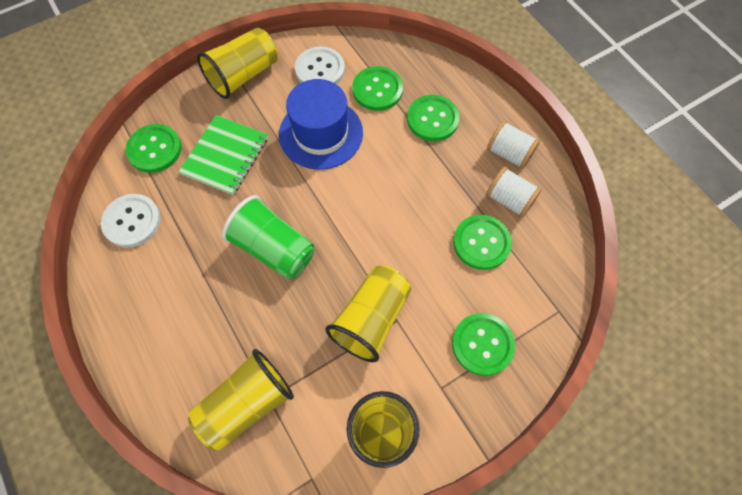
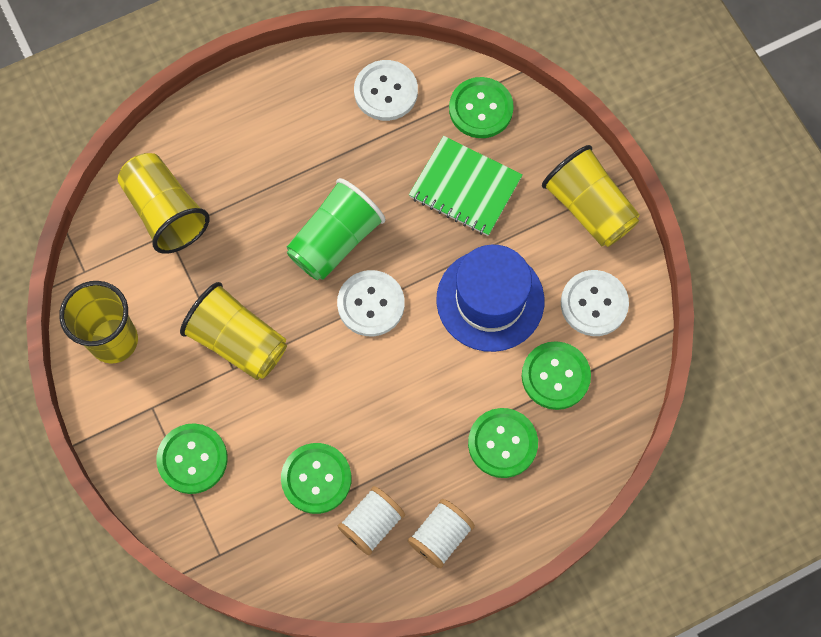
camera: 95 degrees right, 5 degrees up
(329, 216) = (371, 304): none -> white button

